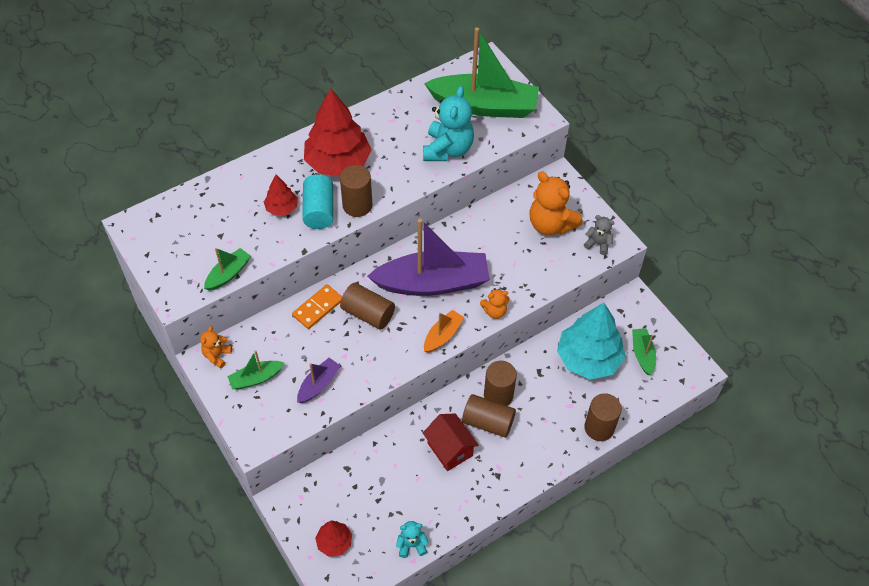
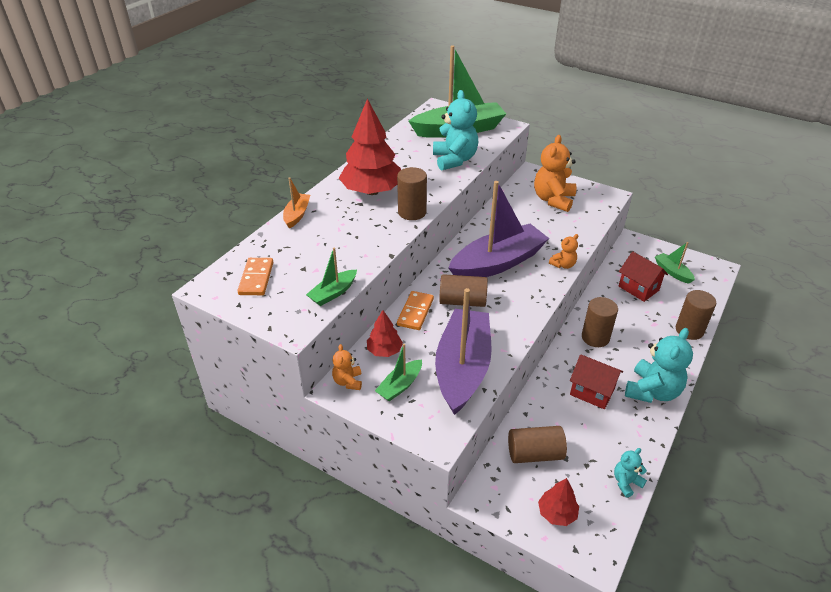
camera: 25 degrees left, 15 degrees down
(176, 231) = (256, 278): none -> orange domino
(228, 274) = (333, 293): green boat -> green boat turned 150 degrees counterclockwise
(281, 208) = (346, 233): red tree -> red tree (384, 351)
(319, 210) = (381, 225): turquoise cylinder -> none
(319, 384) = (462, 368): purple boat -> purple boat, size x2.20
(442, 335) = (537, 294): orange boat -> orange boat (297, 215)
(488, 422) = (604, 359): brown cylinder -> brown cylinder (535, 454)
(506, 474) = (652, 391): none -> turquoise teddy bear
(550, 224) = (553, 200): orange teddy bear -> orange teddy bear turned 90 degrees clockwise
(588, 358) = (638, 288): turquoise tree -> red house
(598, 244) = (598, 200): grey teddy bear -> none

